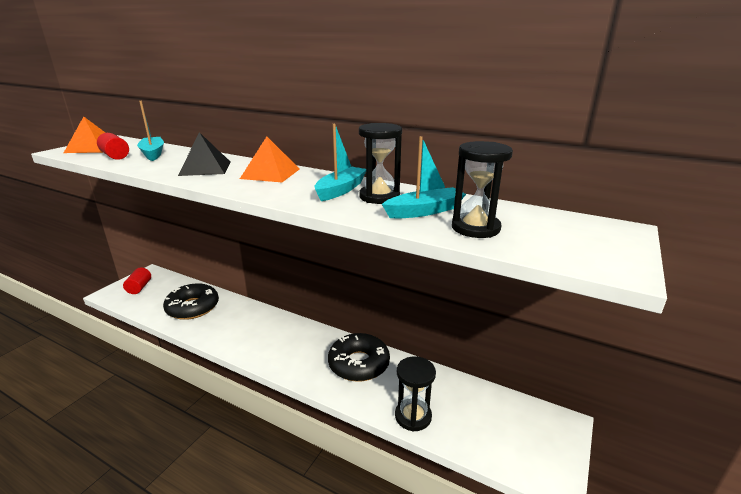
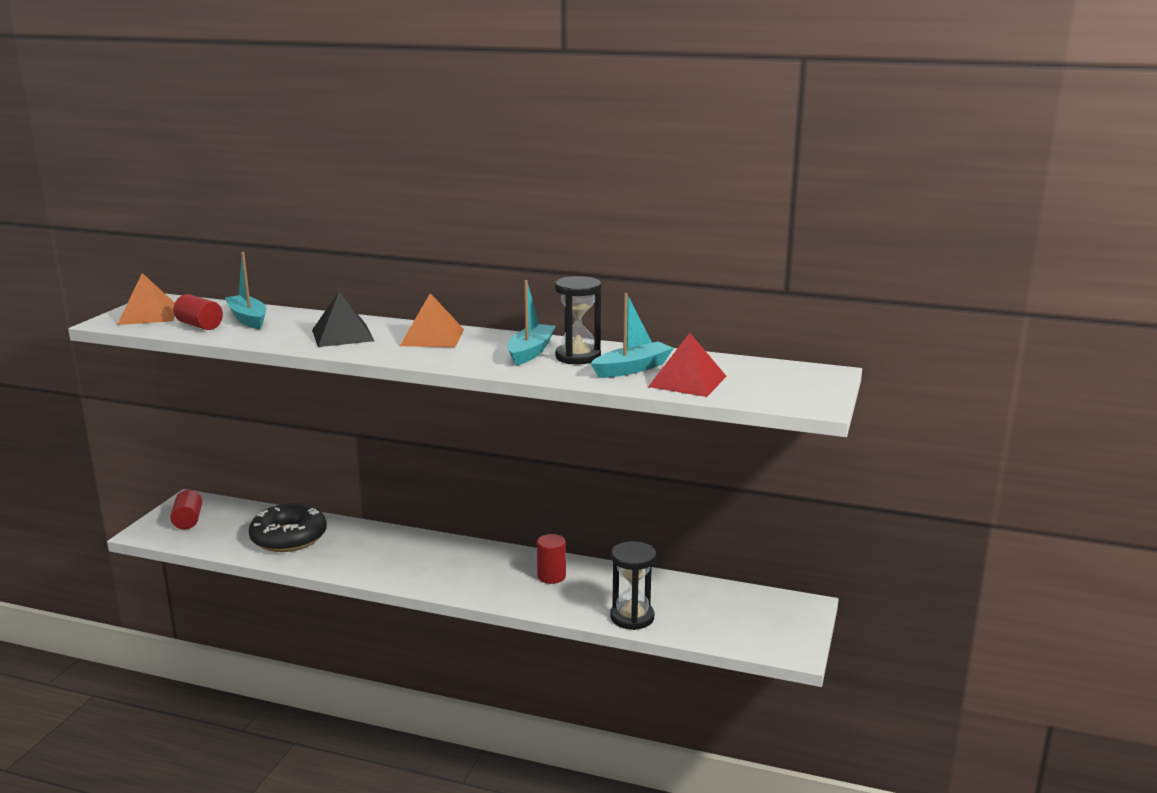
camera: 10 degrees left, 5 degrees down
(359, 364) = (551, 576): black donut -> red cylinder
(475, 228) = (687, 381): black hourglass -> red pyramid

